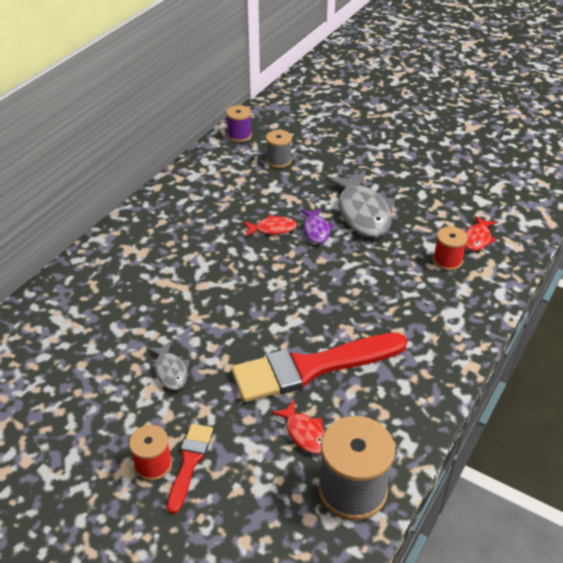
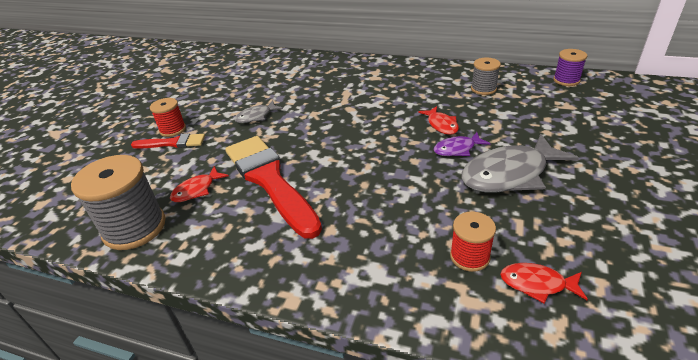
camera: 80 degrees right, 5 degrees down
(278, 161) = (548, 107): grey spool -> grey spool (483, 89)

